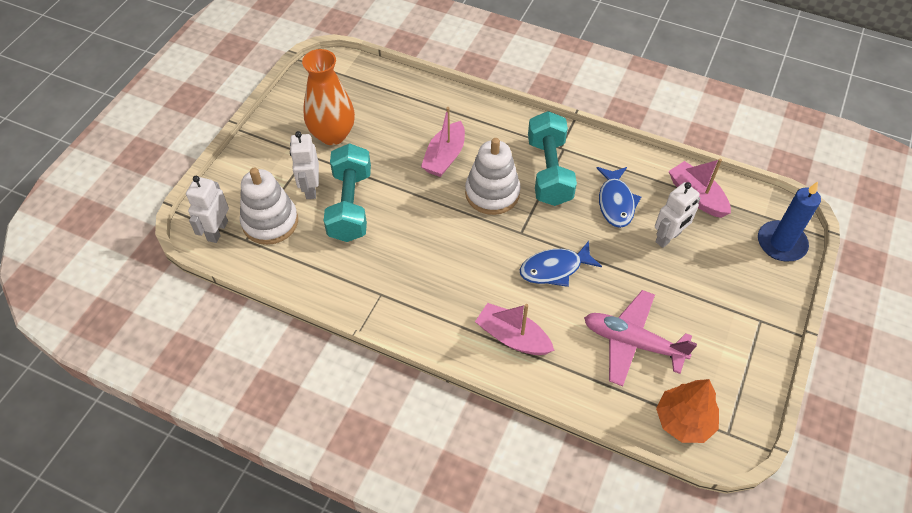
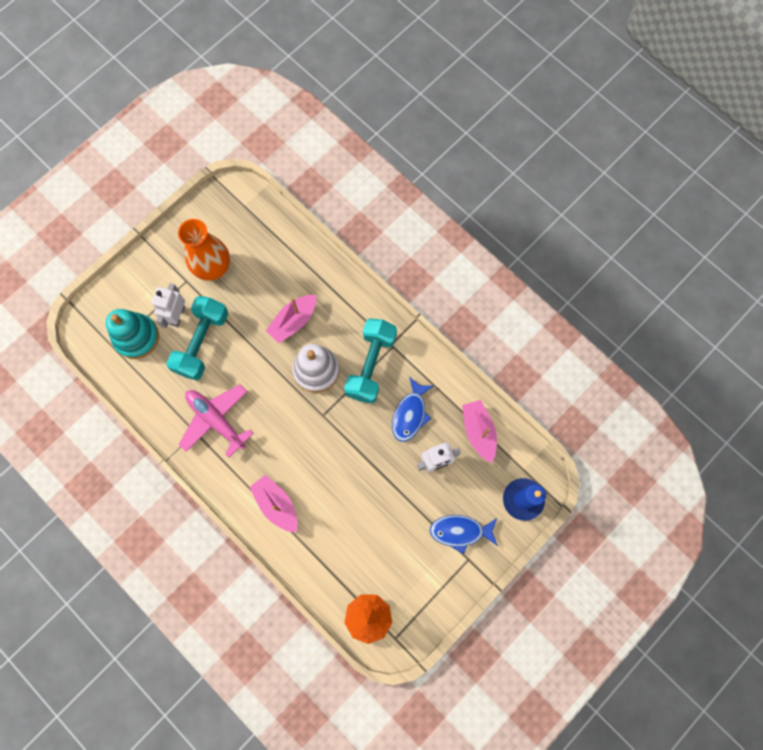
camera: 20 degrees right, 20 degrees up
(217, 231) = (95, 331): white robot -> none
(270, 222) = (136, 337): white stacking toy -> turquoise stacking toy
(554, 269) = (334, 457): blue fish -> blue fish (460, 531)
(632, 342) = (362, 542): pink plane -> pink plane (216, 420)

